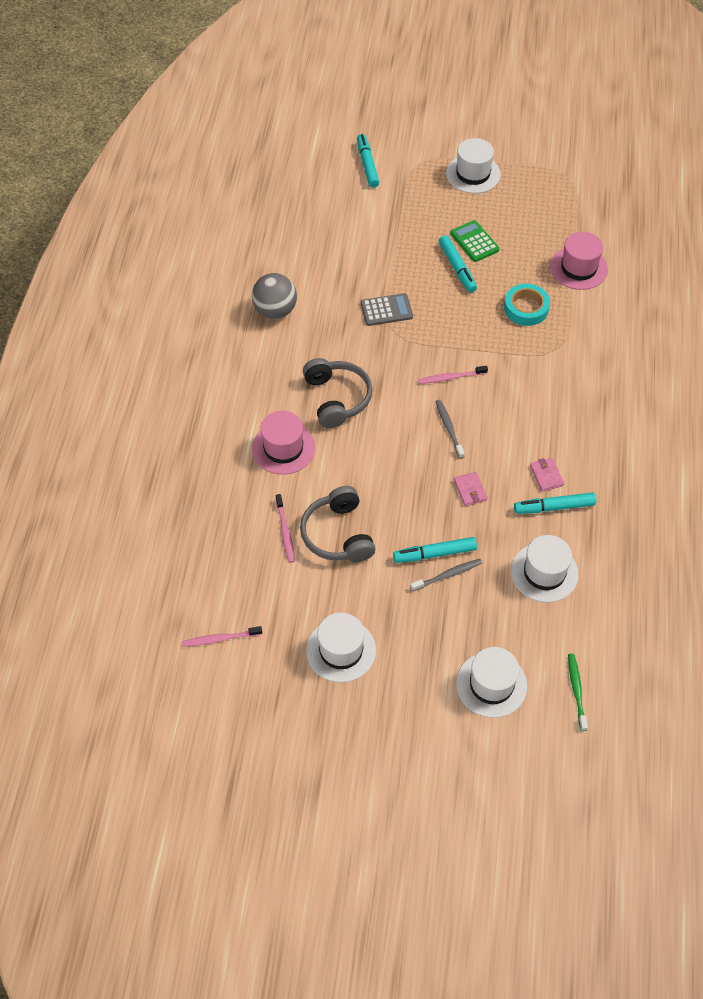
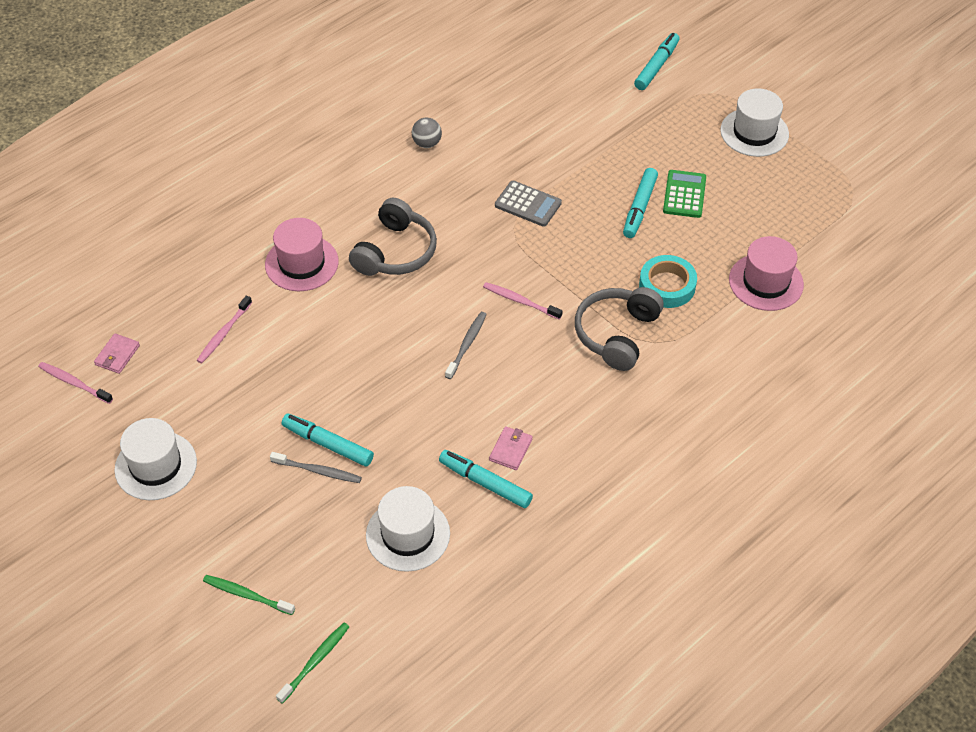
camera: 40 degrees right, 5 degrees down
(275, 310) = (427, 143): grey ball -> grey ball, size x0.58
(338, 534) = (264, 367): grey headphones -> grey headphones (616, 334)
(470, 490) = (423, 412): pink wallet -> pink wallet (117, 355)
(491, 684) = (246, 595): white hat -> green toothbrush

